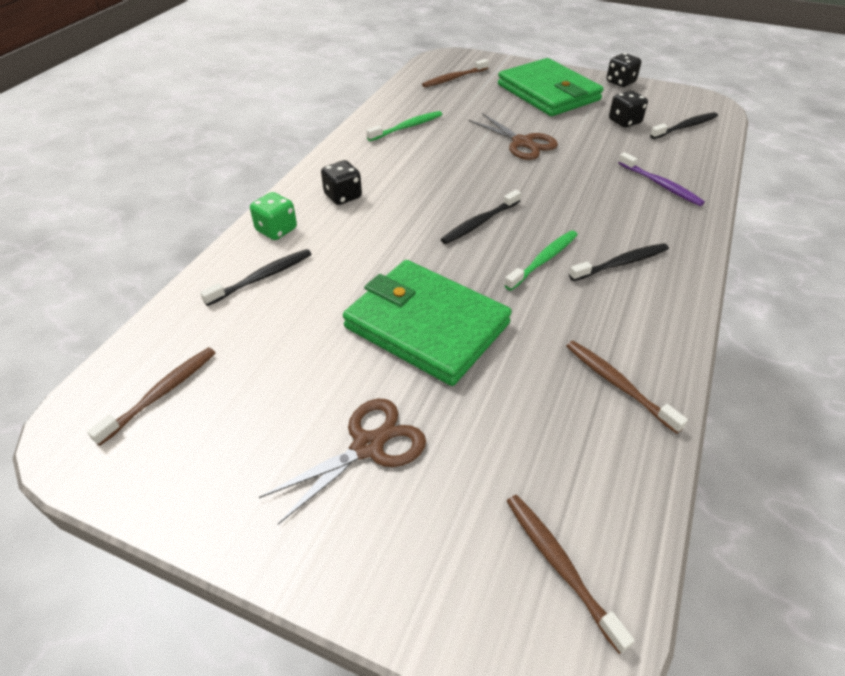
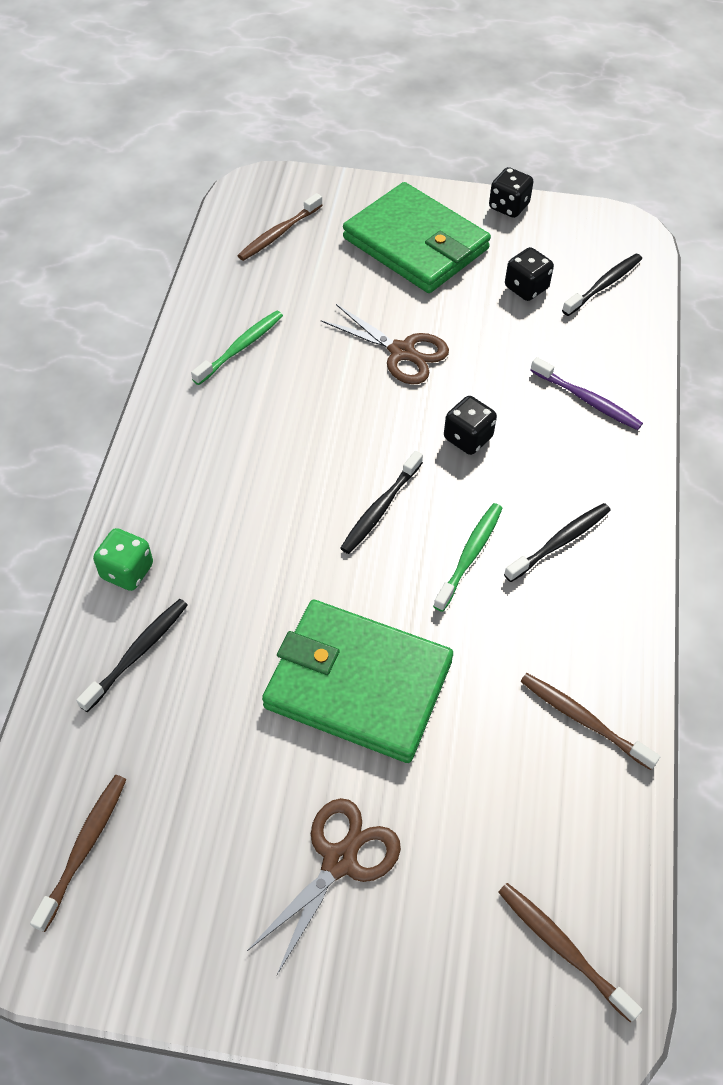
camera: 15 degrees left, 10 degrees up
(343, 196) = (194, 495): black dice -> black dice (468, 438)

